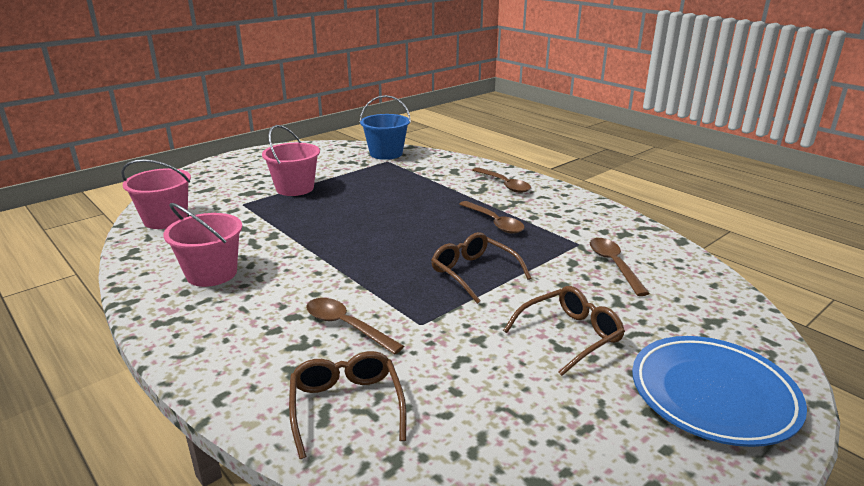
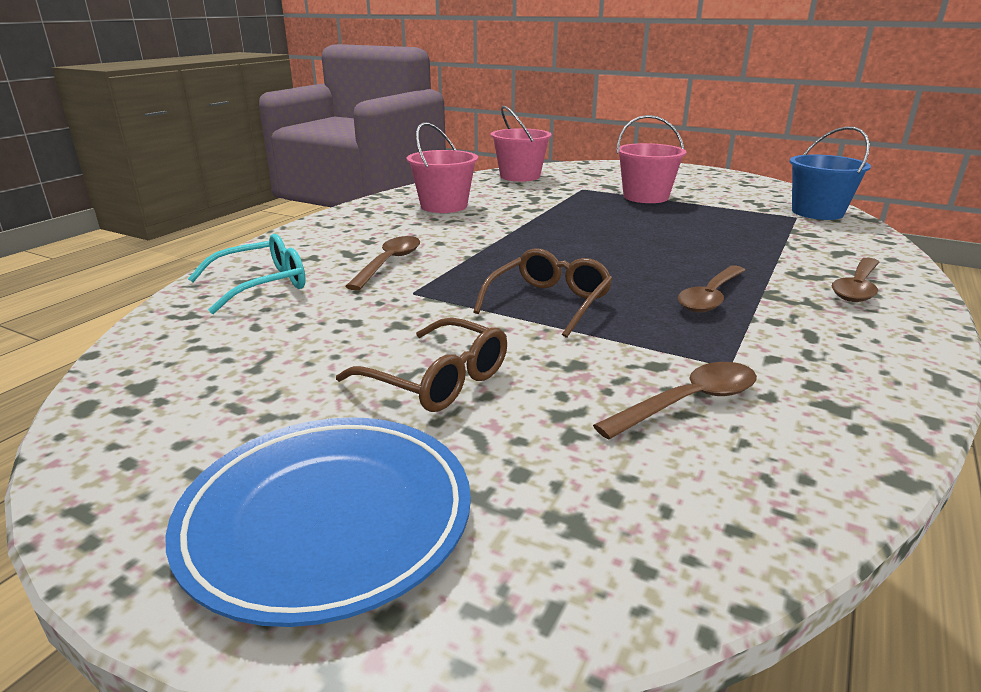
camera: 70 degrees right, 0 degrees up
(346, 407) = (260, 285): brown glasses -> turquoise glasses

